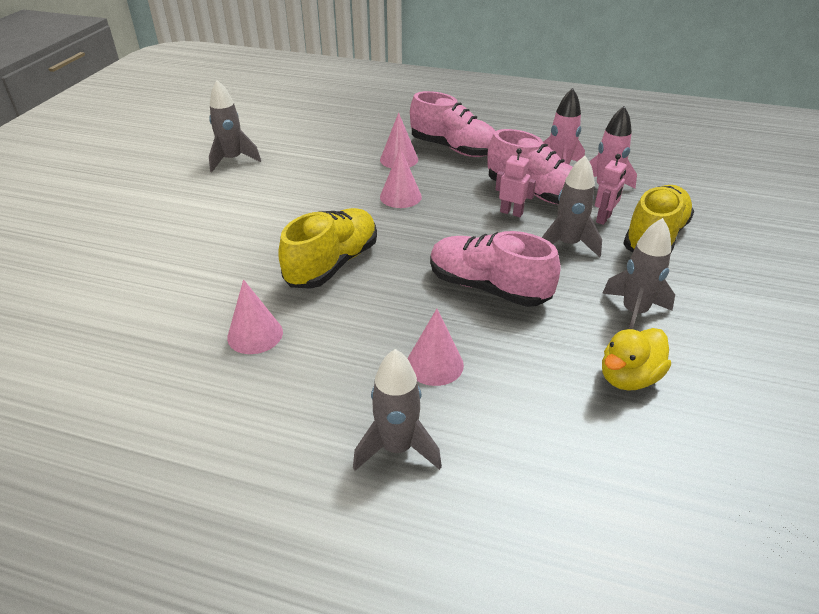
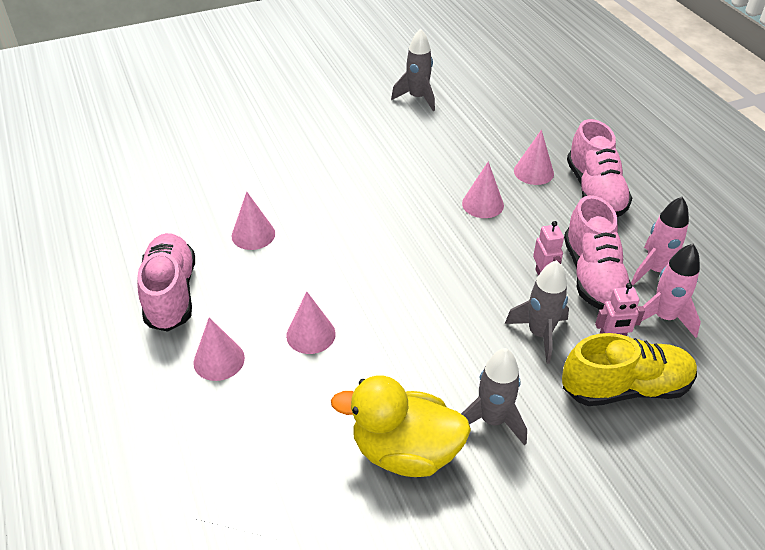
camera: 50 degrees right, 5 degrees up
(332, 264) = (359, 222): yellow shoe -> none
(397, 448) = (219, 360): grey rocket -> pink cone
(488, 288) = (425, 316): pink shoe -> pink shoe (171, 294)
(628, 378) = (405, 451): yellow duck -> yellow duck, size x1.53

